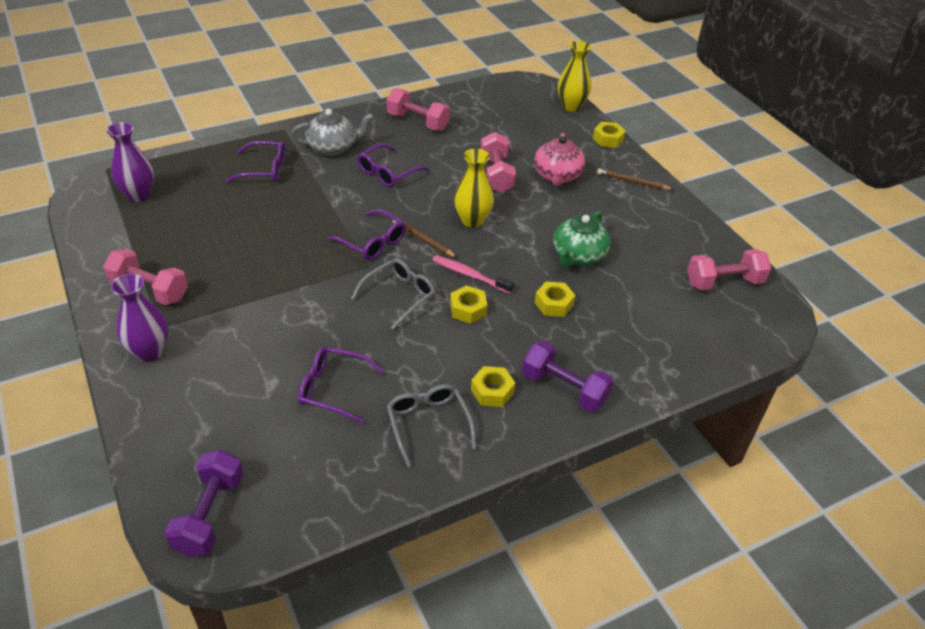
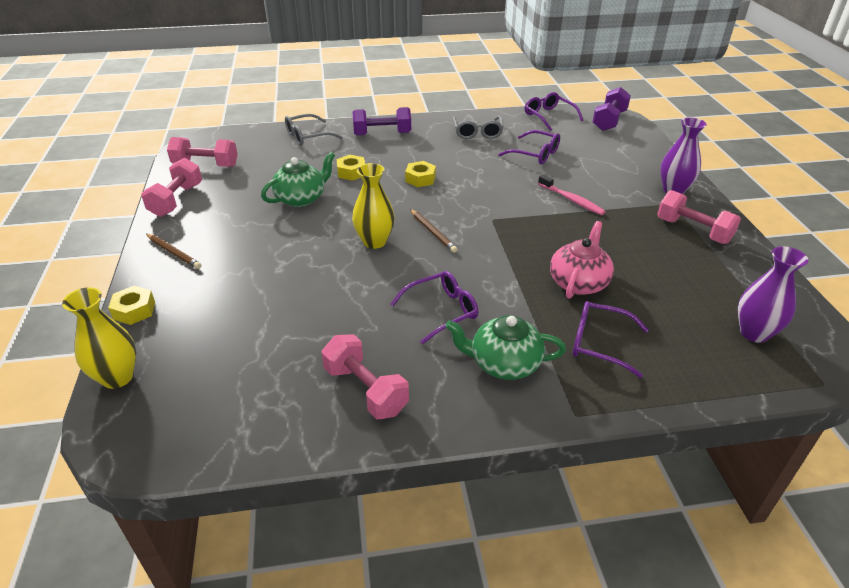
camera: 160 degrees left, 5 degrees down
(333, 147) = (503, 363): grey teapot -> green teapot
(372, 242) = (483, 238): purple glasses -> purple glasses (549, 116)
(399, 296) = (472, 194): grey glasses -> grey glasses (308, 136)
(469, 275) = (405, 199): pink toothbrush -> pink toothbrush (572, 200)
(492, 391) = (429, 139): yellow nut -> none
(496, 174) = (314, 286): pink dumbbell -> pink dumbbell (177, 200)
(557, 176) = (247, 273): pink teapot -> pink teapot (578, 282)
(564, 389) = (382, 134): purple dumbbell -> purple dumbbell turned 60 degrees counterclockwise

